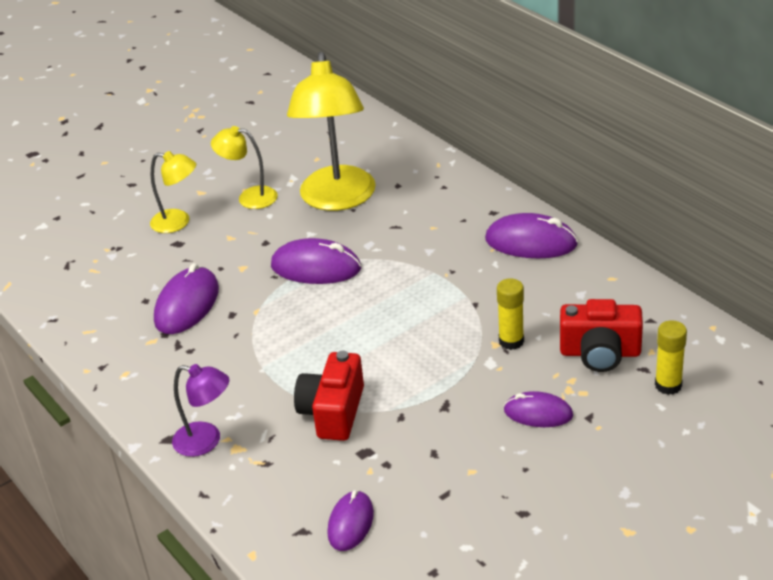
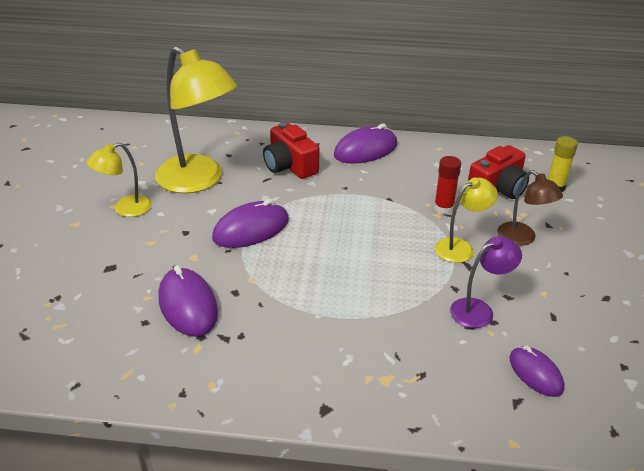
camera: 50 degrees left, 0 degrees up
(178, 222) = (88, 253): yellow lamp -> yellow lamp (460, 247)
(206, 441) = (357, 390): purple lamp -> purple lamp (479, 310)
(333, 412) = (410, 312): red camera -> red camera (290, 166)
(511, 341) = (443, 208): yellow glue stick -> red glue stick
(538, 413) = (522, 238): purple mouse -> brown lamp

